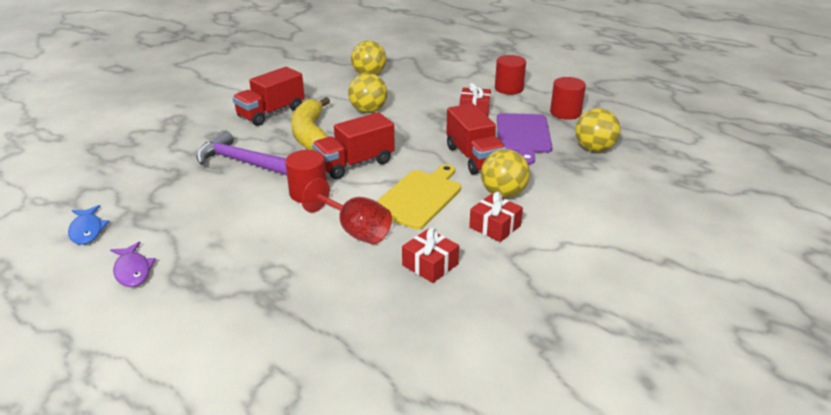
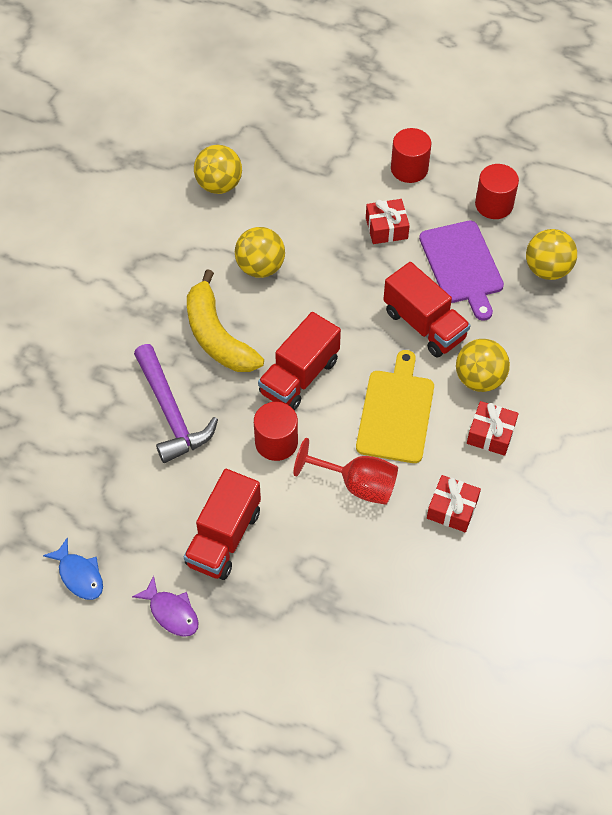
camera: 20 degrees left, 25 degrees up
(243, 162) = (171, 412): purple hammer -> purple hammer turned 120 degrees counterclockwise
(271, 113) = (143, 307): red truck -> red truck (224, 537)

